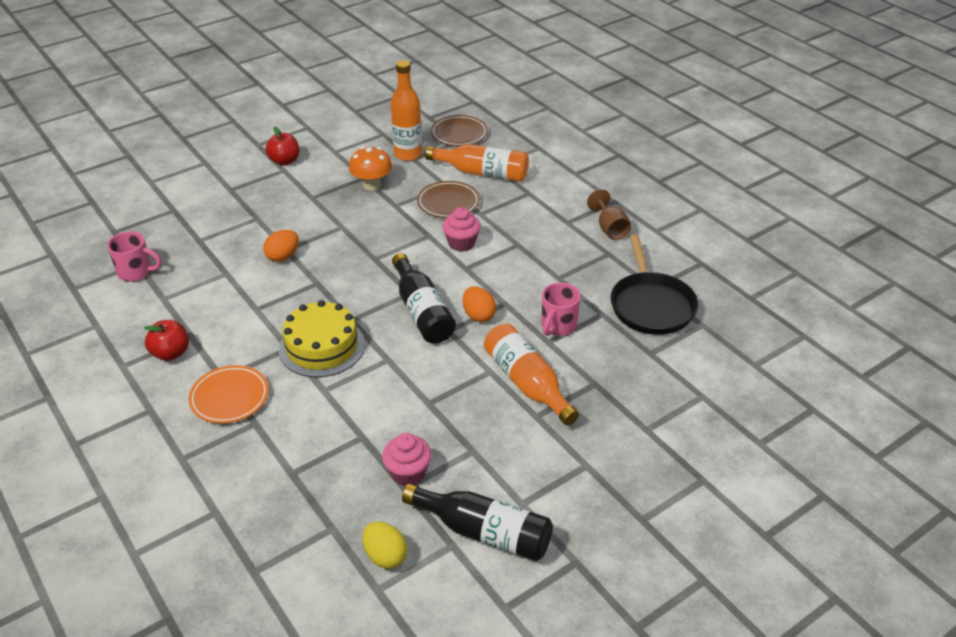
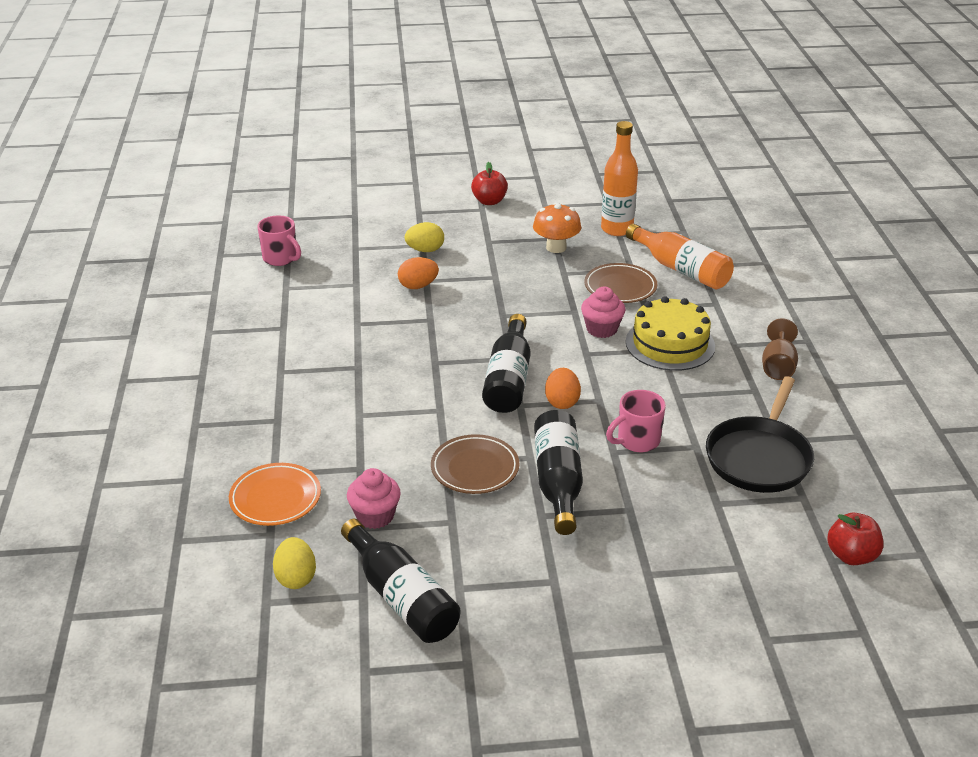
camera: 30 degrees right, 5 degrees down
(171, 353) = (255, 336): red apple -> red apple (851, 556)
(229, 397) = (273, 390): orange plate -> orange plate (275, 498)
(263, 222) = (425, 250): none -> yellow egg
(322, 346) = (388, 376): yellow cake -> yellow cake (670, 344)
(459, 134) = (687, 225): brown plate -> brown plate (475, 468)
(527, 383) = (558, 482): orange bottle -> black bottle

